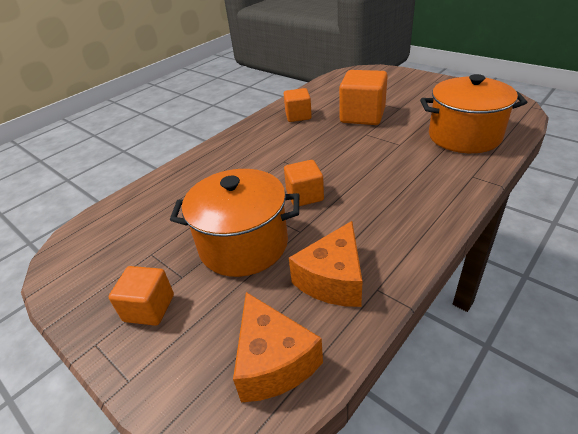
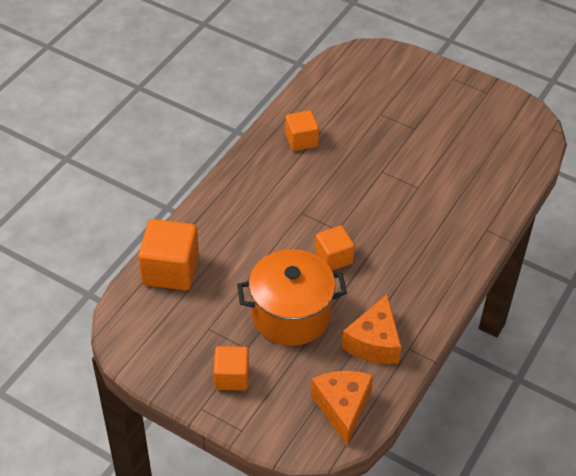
camera: 15 degrees left, 10 degrees up
(273, 361) = (342, 408): orange cheese -> orange cheese turned 150 degrees counterclockwise
(362, 116) = (375, 141): orange cube -> orange cube (170, 270)
(464, 136) = (481, 175): orange pot -> none

